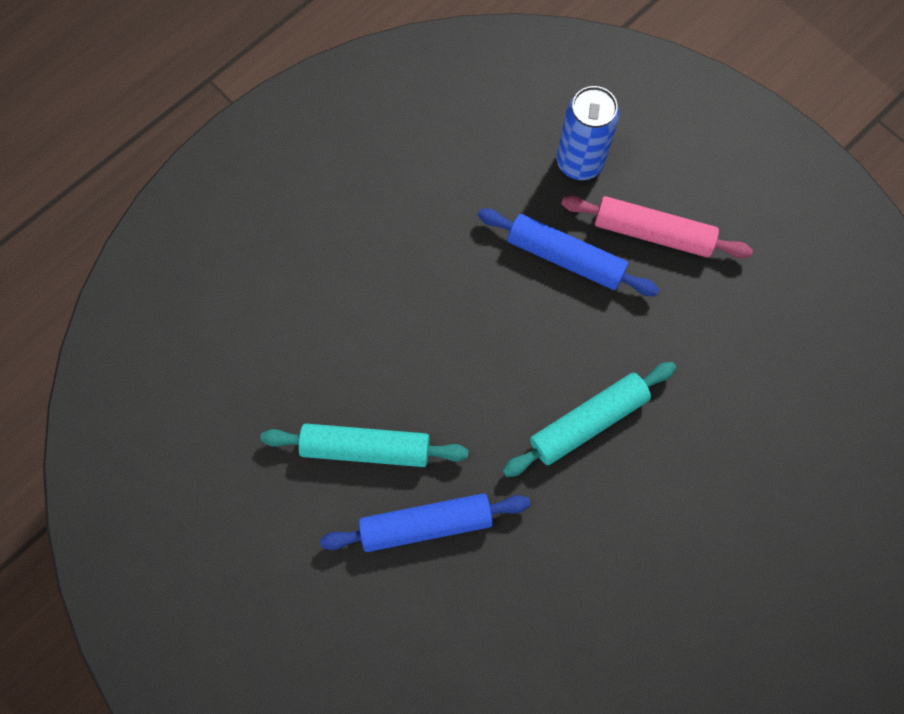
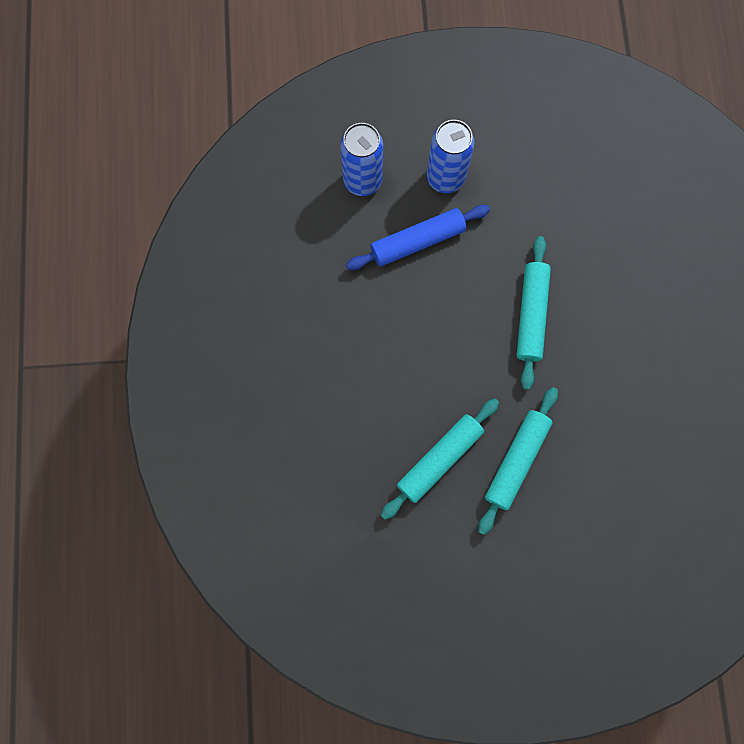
camera: 50 degrees left, 5 degrees up
(426, 524) = (516, 461): blue rolling pin -> turquoise rolling pin
(653, 233) = (445, 178): pink rolling pin -> blue can

